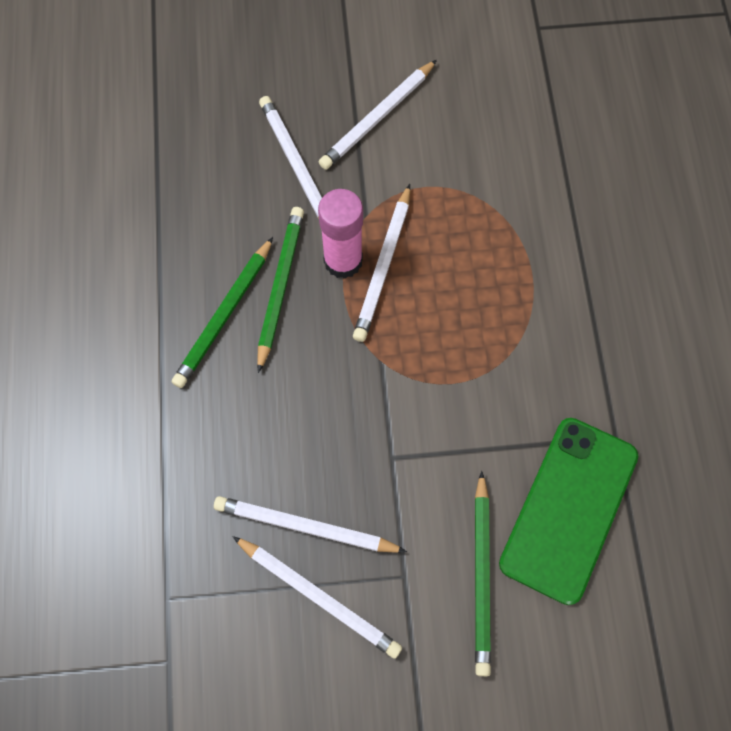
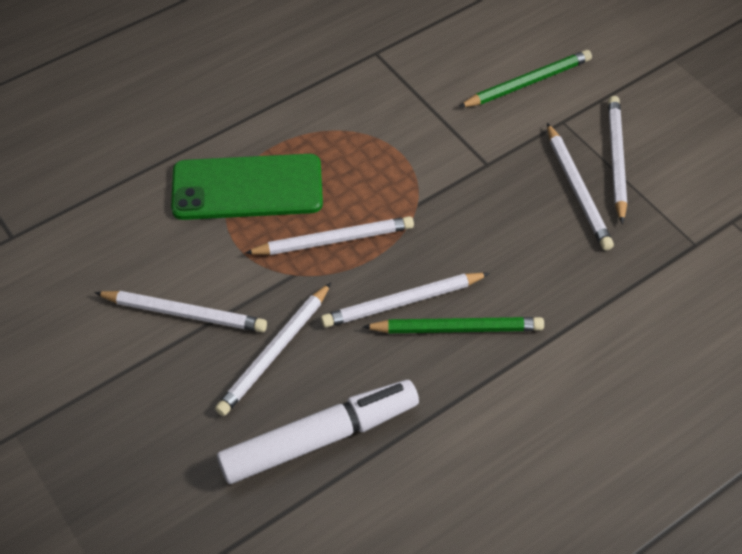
camera: 120 degrees left, 15 degrees down
(197, 160) = (320, 438): none -> white marker
(280, 286) = (402, 302): green pencil -> white pencil
(343, 261) = (347, 270): pink glue stick -> none
(569, 509) = (446, 57): green phone -> green phone (247, 188)

